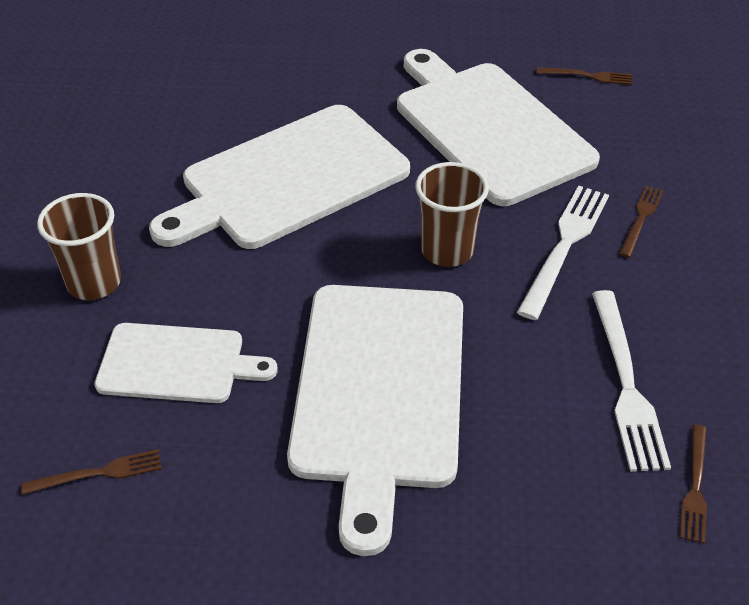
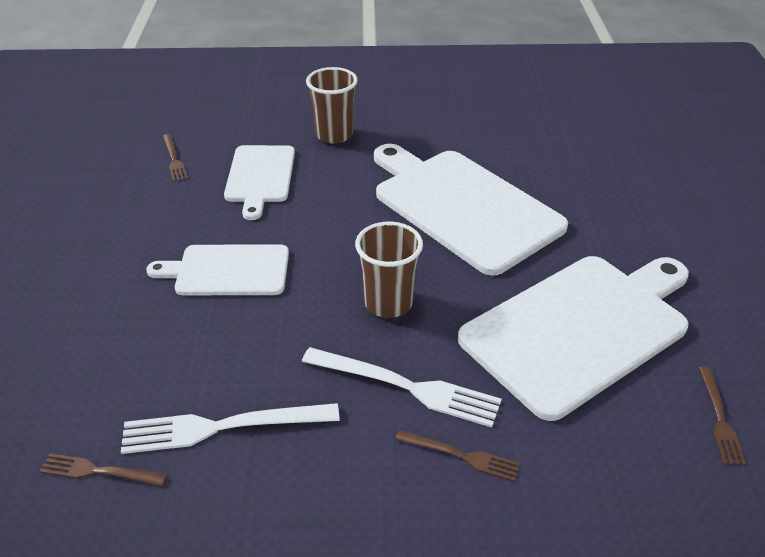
camera: 85 degrees right, 5 degrees down
(379, 391) = (228, 270): white cutting board -> white cutting board, size x0.57

